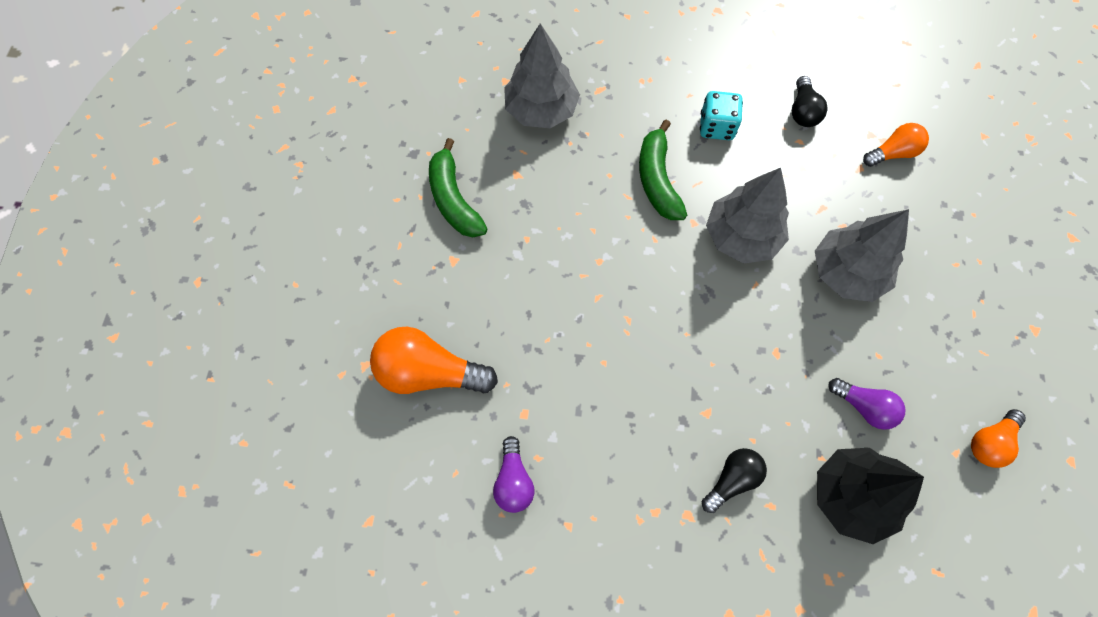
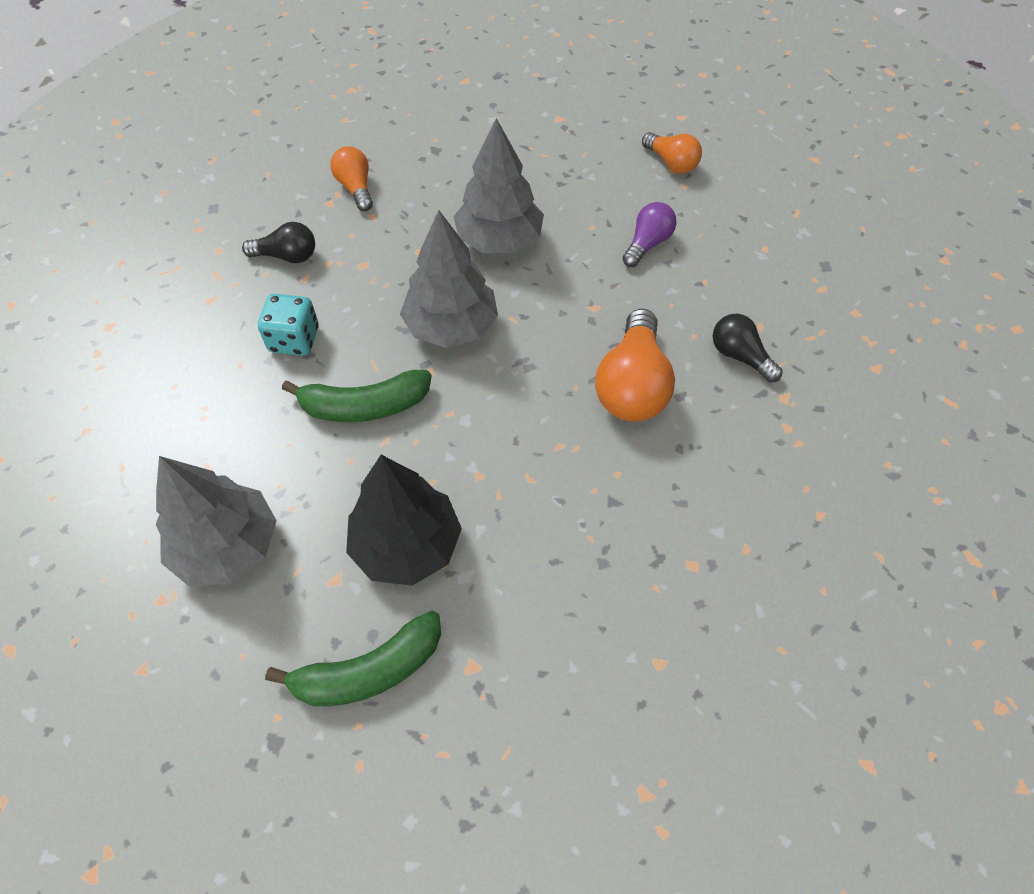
camera: 90 degrees left, 10 degrees down
(429, 372) = (648, 692): orange light bulb -> orange light bulb (632, 385)
(513, 481) = (779, 576): purple light bulb -> none
(851, 496) = (739, 263): black tree -> black tree (406, 545)

